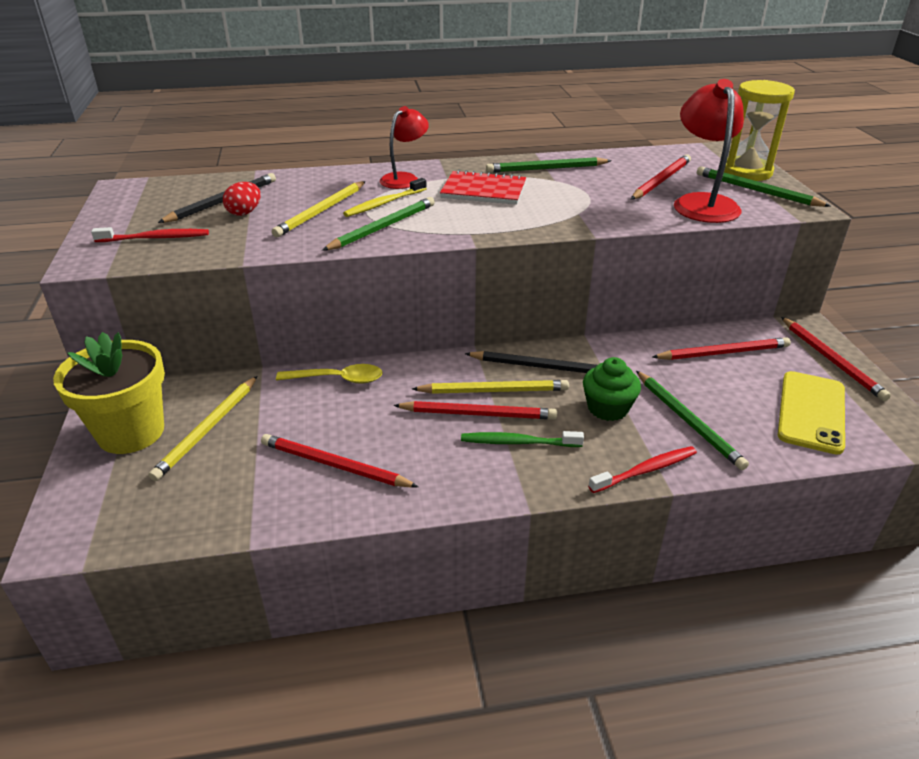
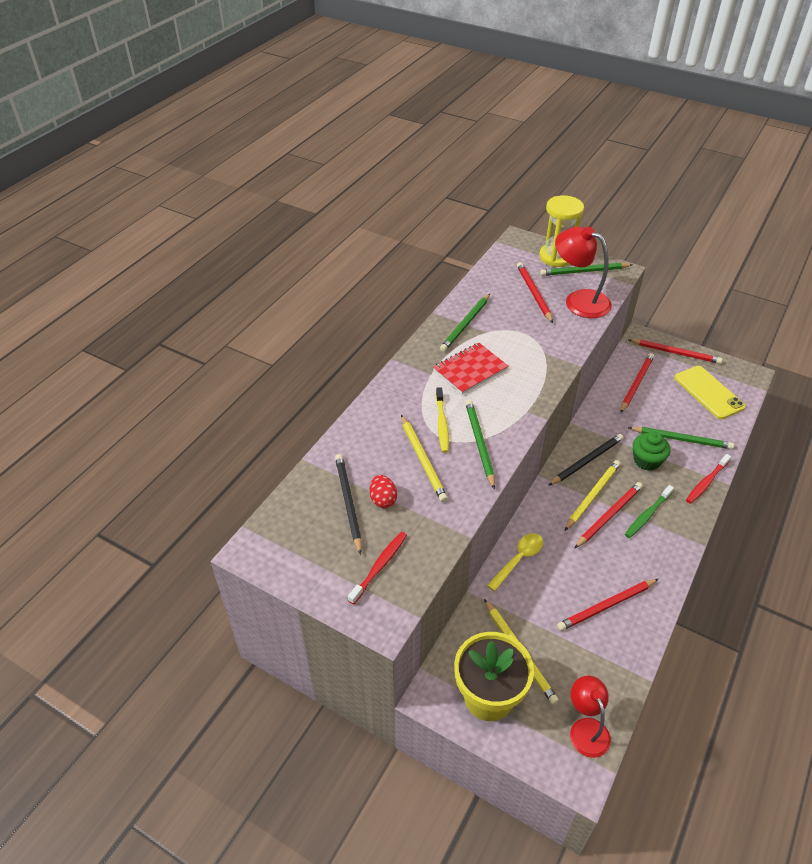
camera: 50 degrees left, 10 degrees up
(404, 178) = (410, 393): red lamp -> red lamp (586, 728)
(645, 470) = (706, 482): red toothbrush -> red toothbrush turned 150 degrees counterclockwise

